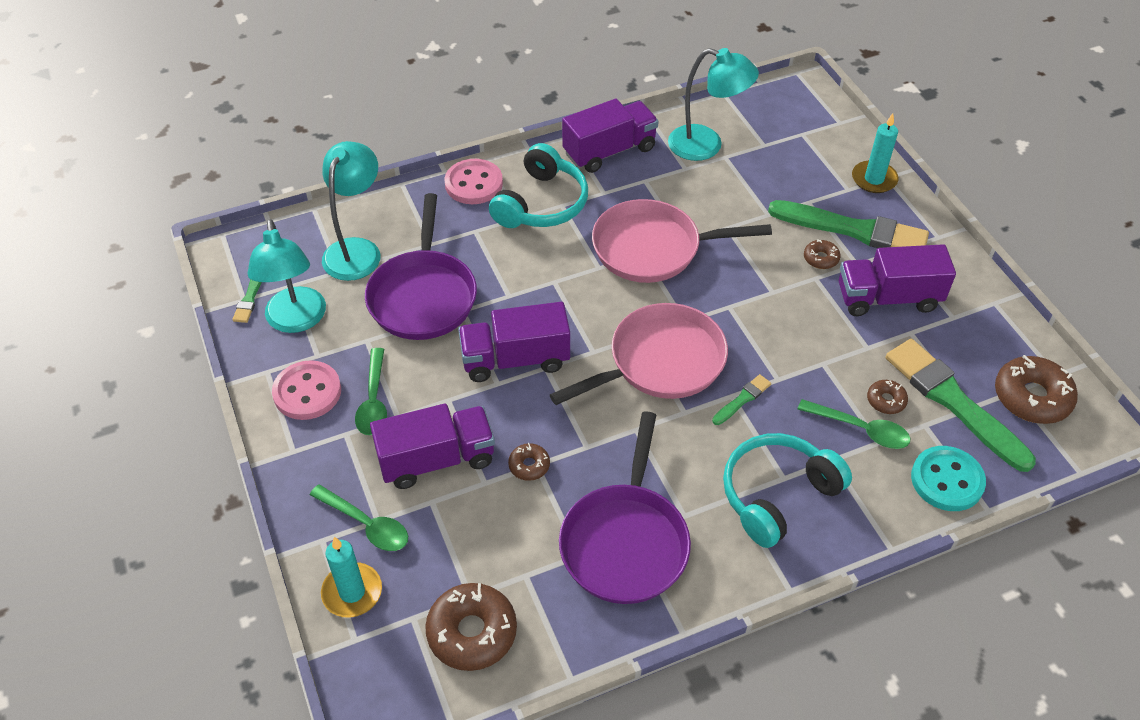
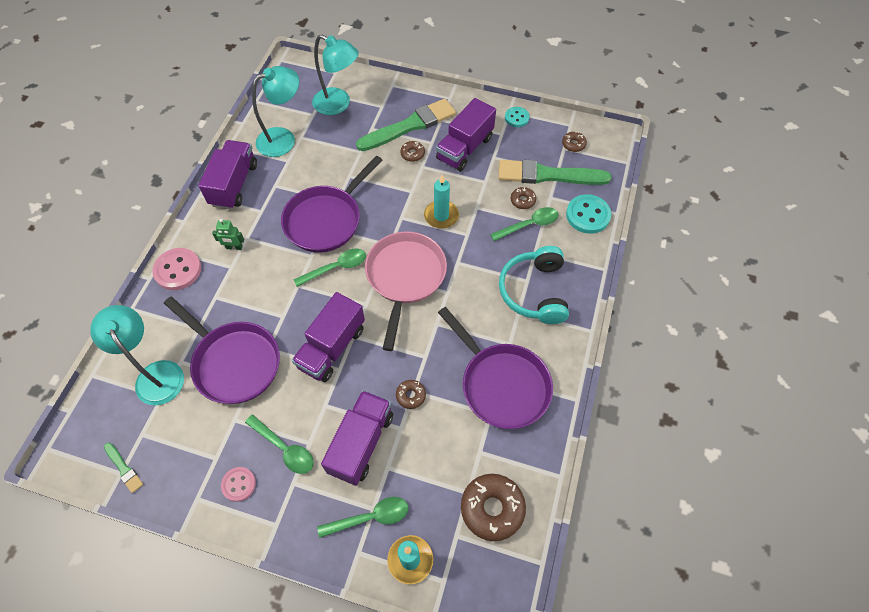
camera: 50 degrees left, 10 degrees up
(296, 320) = (174, 451): turquoise lamp -> turquoise lamp (338, 104)
(307, 392) = (239, 484): pink button -> pink button, size x0.61
(542, 204) = (234, 247): turquoise headphones -> green robot
(607, 296) = (336, 268): none -> green spoon
(653, 248) = (326, 219): pink pan -> purple pan
(742, 399) = (464, 259): green brush -> none
(874, 179) = (387, 91): turquoise candle -> turquoise candle (441, 216)
(995, 316) = (516, 118): none -> turquoise button
(1031, 397) = (573, 144): brown donut -> brown donut, size x0.51

